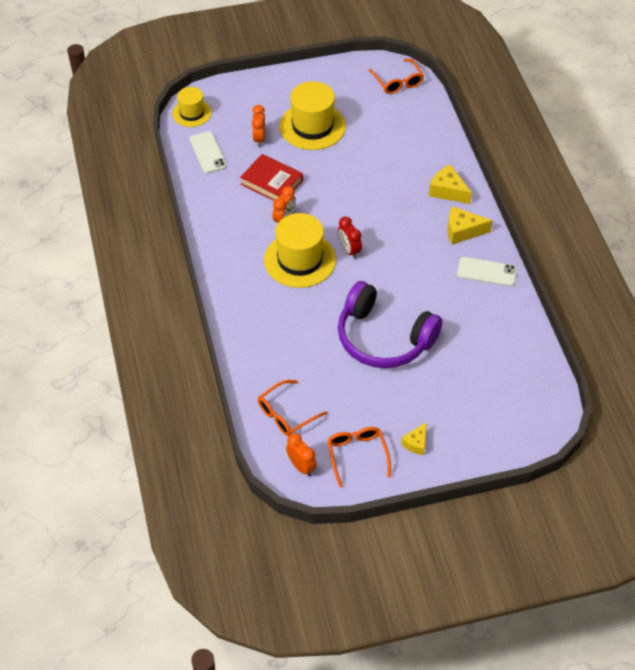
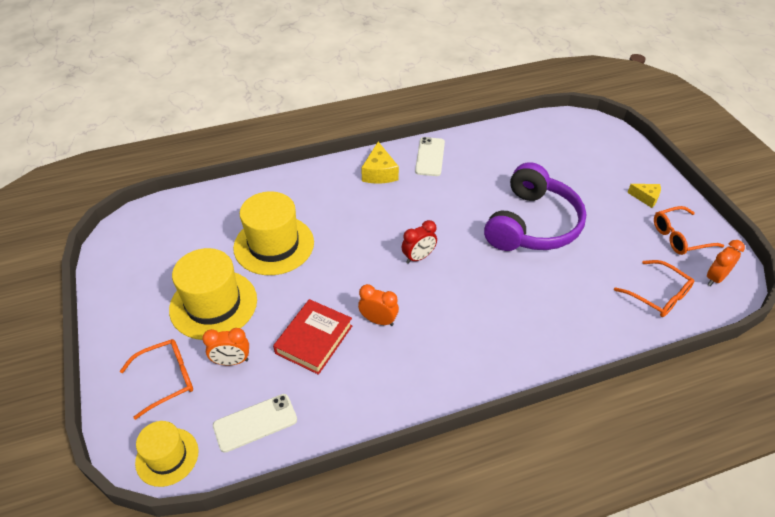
camera: 95 degrees left, 5 degrees down
(300, 260) = (440, 300): yellow hat -> yellow hat (274, 245)
(397, 82) = (145, 228): orange glasses -> orange glasses (166, 379)
(447, 191) = (324, 184): yellow cheese -> none

